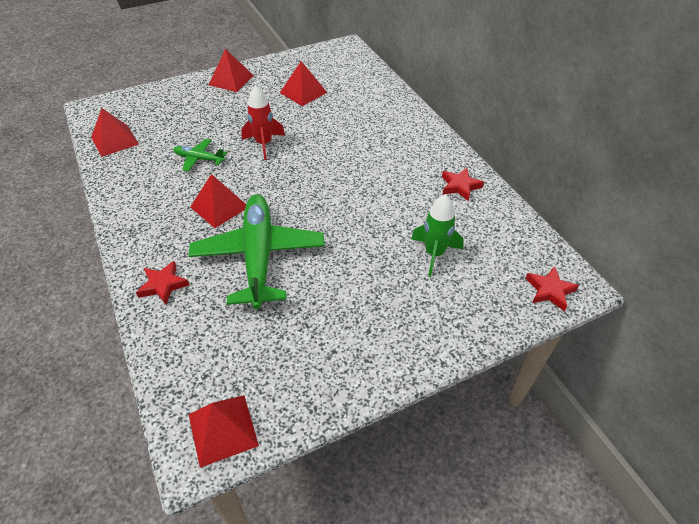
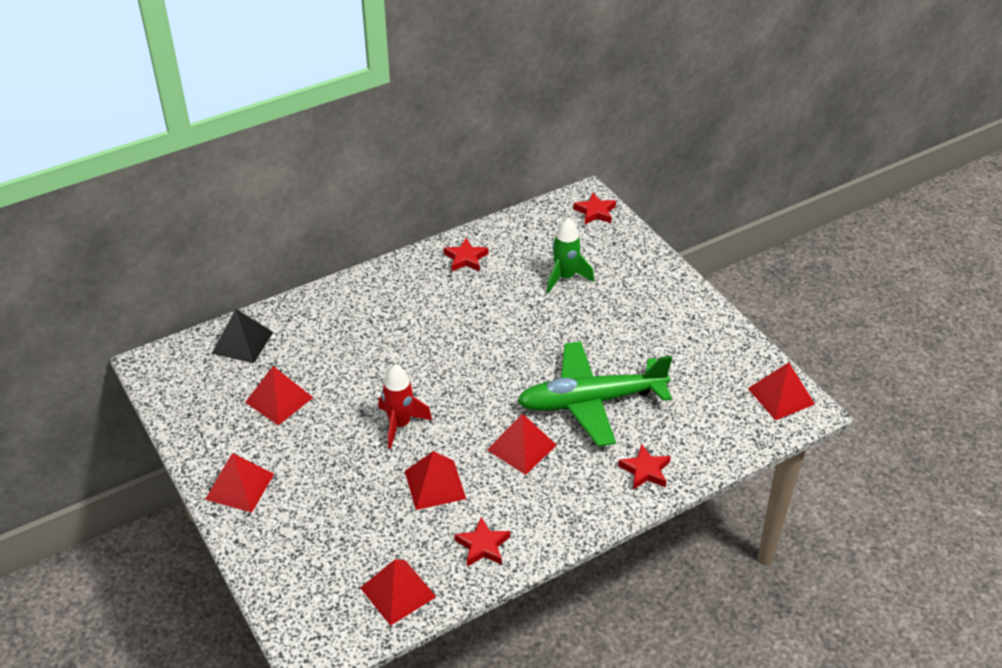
camera: 95 degrees left, 5 degrees down
(132, 180) = (482, 546): none -> red star
(199, 159) = (434, 484): green plane -> red pyramid
(362, 77) = (242, 342): none -> black pyramid

